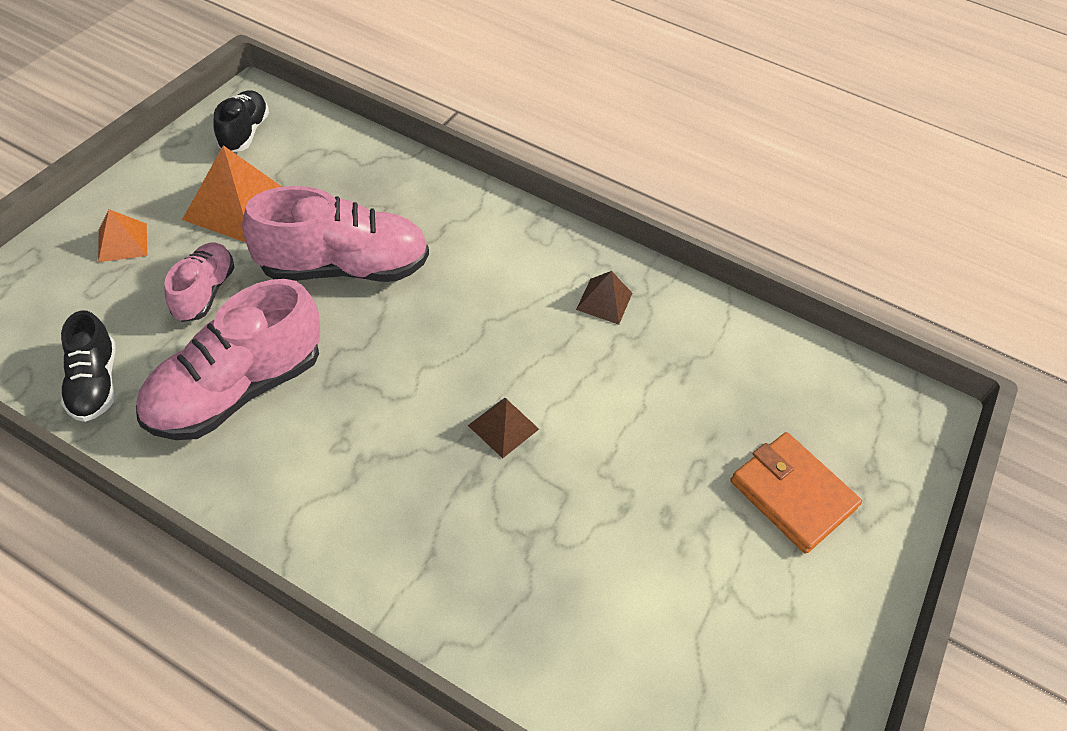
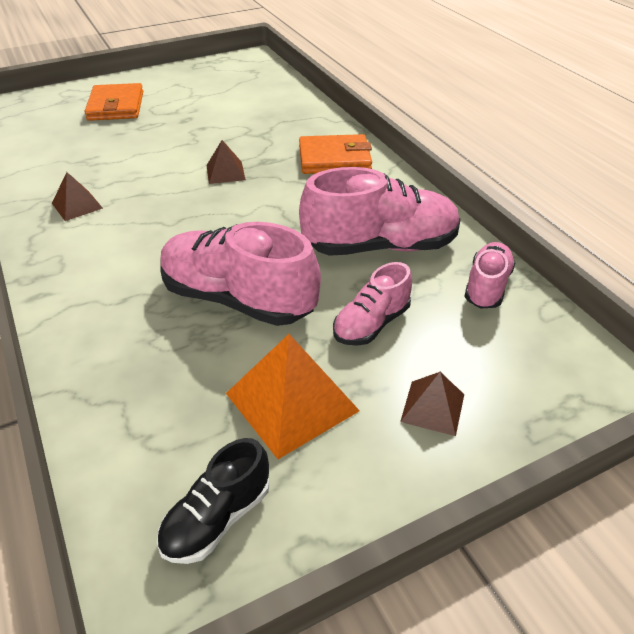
camera: 140 degrees left, 10 degrees down
(95, 383) = (487, 287): black shoe -> pink shoe
(123, 242) = (432, 407): orange pyramid -> brown pyramid
(382, 530) = (334, 159): none -> orange wallet

